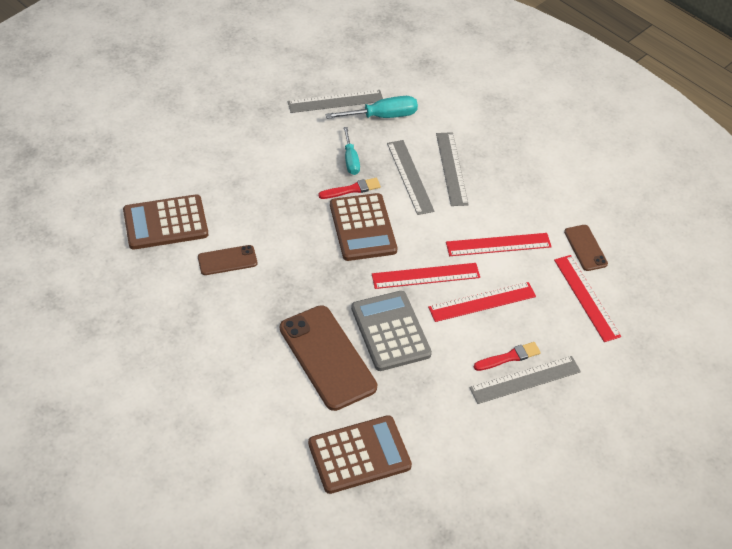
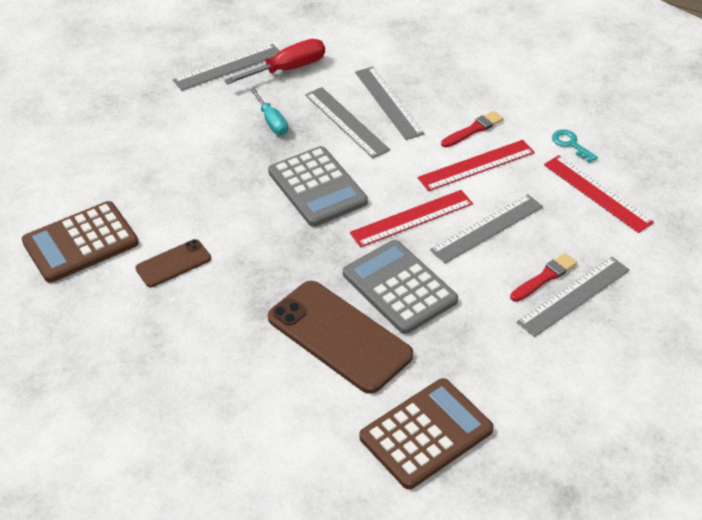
camera: 15 degrees left, 5 degrees down
(351, 189) = (286, 151): red brush -> red brush (473, 129)
(363, 227) = (317, 187): brown calculator -> grey calculator
(383, 116) = (288, 69): turquoise screwdriver -> red screwdriver
(482, 302) = (487, 228): red ruler -> grey ruler
(585, 248) = (570, 144): brown phone -> turquoise key

